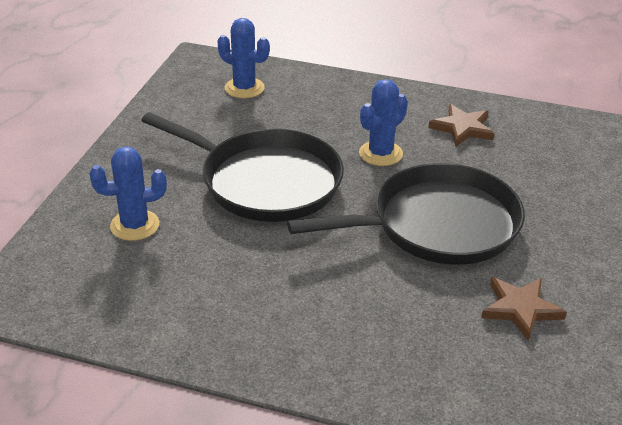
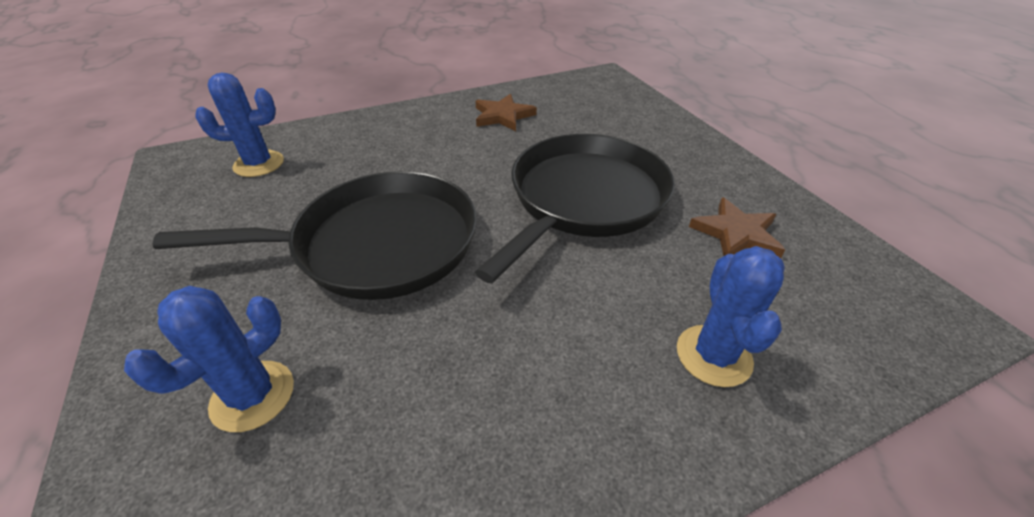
camera: 40 degrees left, 5 degrees up
(380, 154) = (462, 163): blue cactus -> blue cactus (713, 355)

